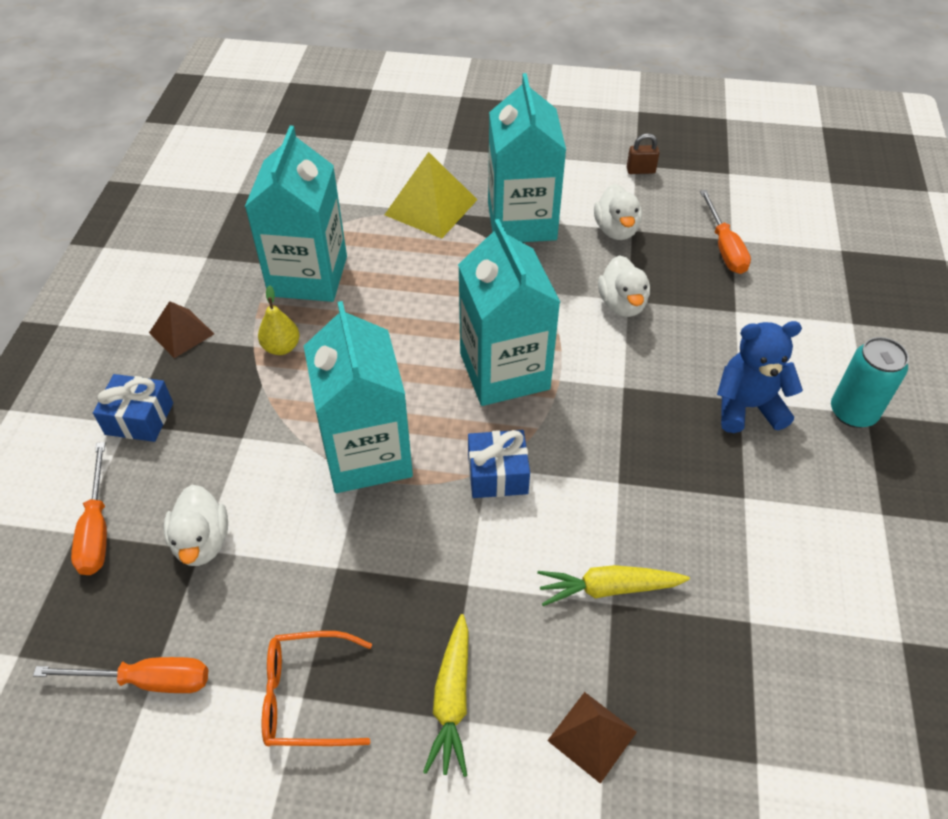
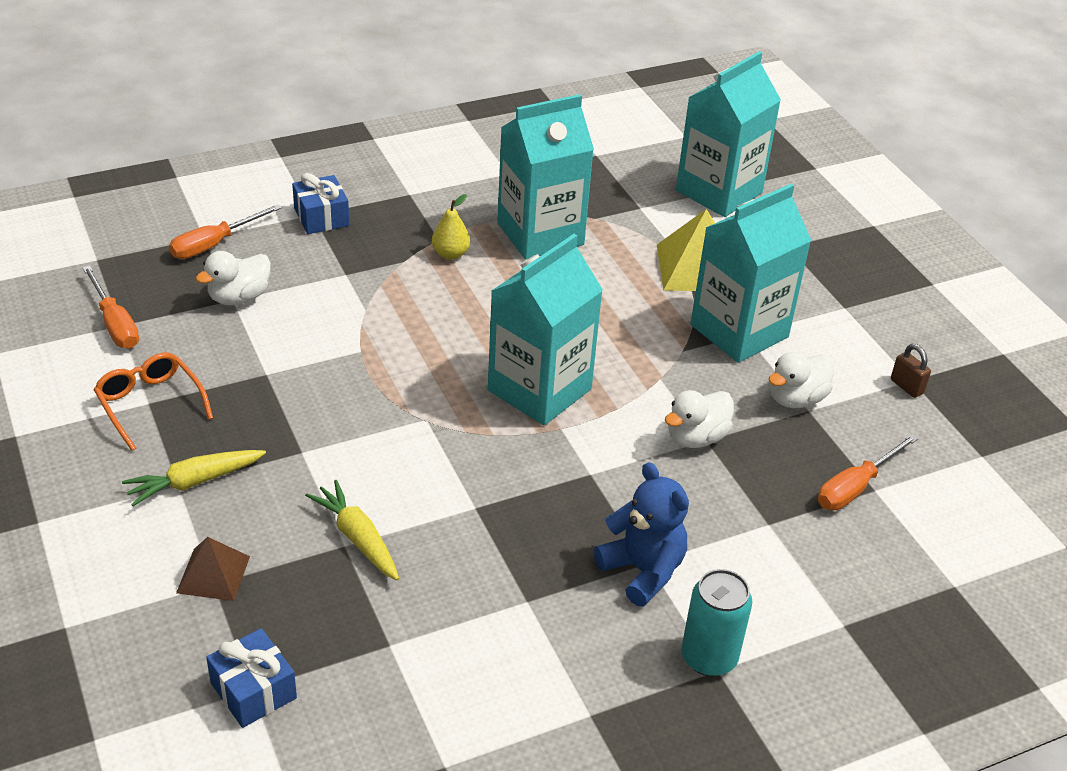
camera: 55 degrees right, 10 degrees down
(181, 333) = (418, 198): brown pyramid -> none
(367, 454) = (383, 345): turquoise carton -> turquoise carton (719, 192)
(497, 474) = (423, 428): blue gift -> blue gift (253, 690)

